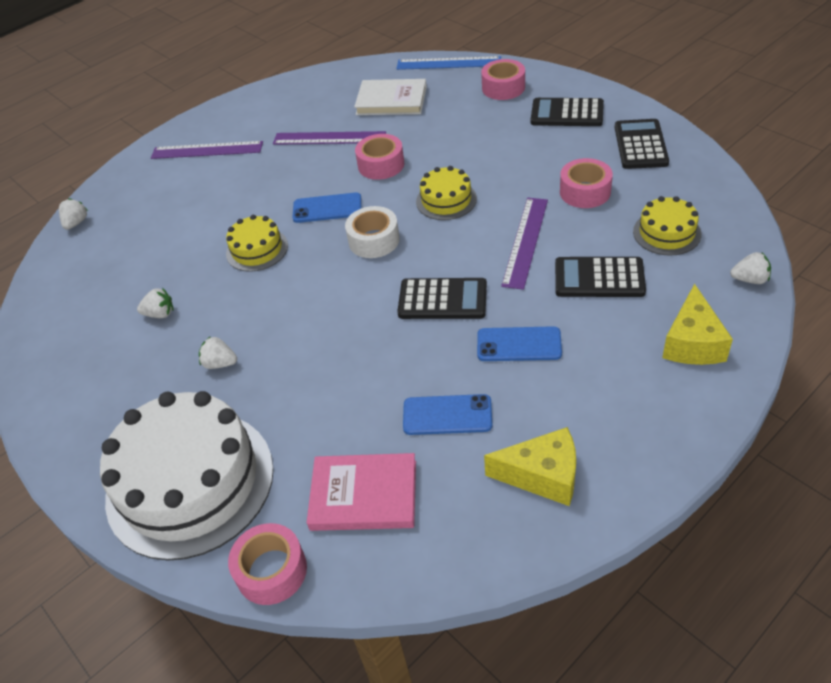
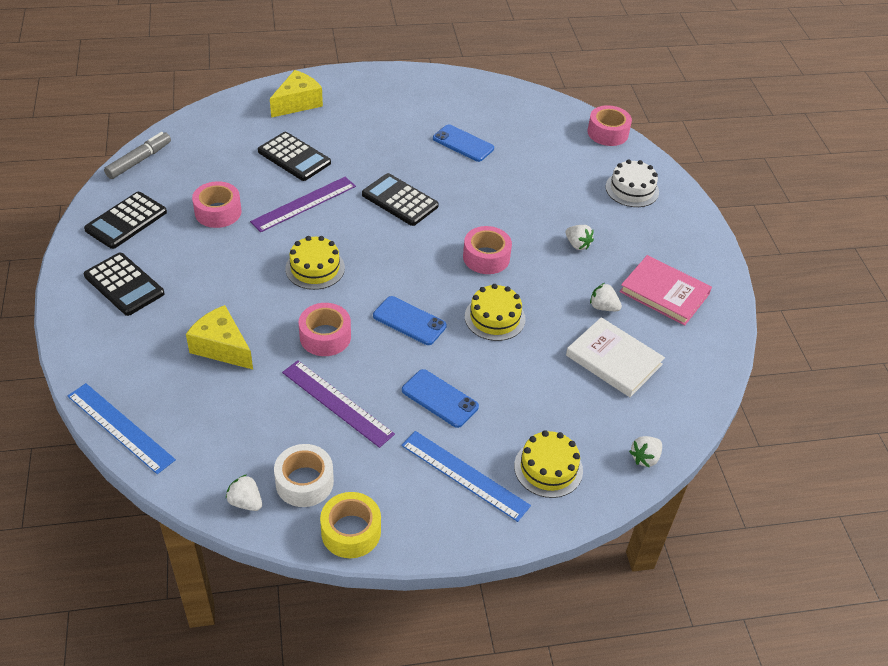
camera: 155 degrees left, 0 degrees up
(190, 482) = (632, 189): white cake -> white cake, size x0.47
(207, 150) = (464, 475): purple ruler -> blue ruler
(258, 96) = (351, 531): none -> yellow tape
(364, 495) = (539, 136): pink book -> pink book (664, 293)
(374, 240) = (401, 269): white tape -> white tape (304, 482)
(391, 101) = (233, 412): white book -> white book (613, 360)
(503, 88) = (124, 352): pink tape -> pink tape (486, 257)
(519, 344) = (386, 152): blue phone -> blue phone (440, 398)
(542, 476) = (444, 98): yellow cheese -> yellow cheese (222, 347)
(666, 233) = (216, 157): yellow cake -> yellow cake (548, 468)
(720, 188) = (139, 160): none -> grey marker
(749, 279) = (220, 110): white strawberry -> white strawberry (245, 502)

